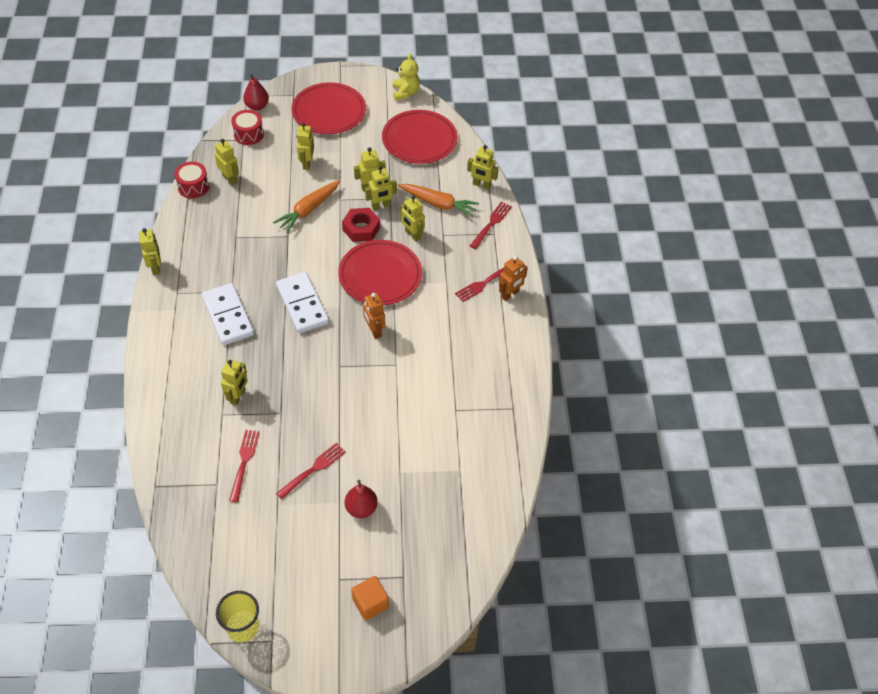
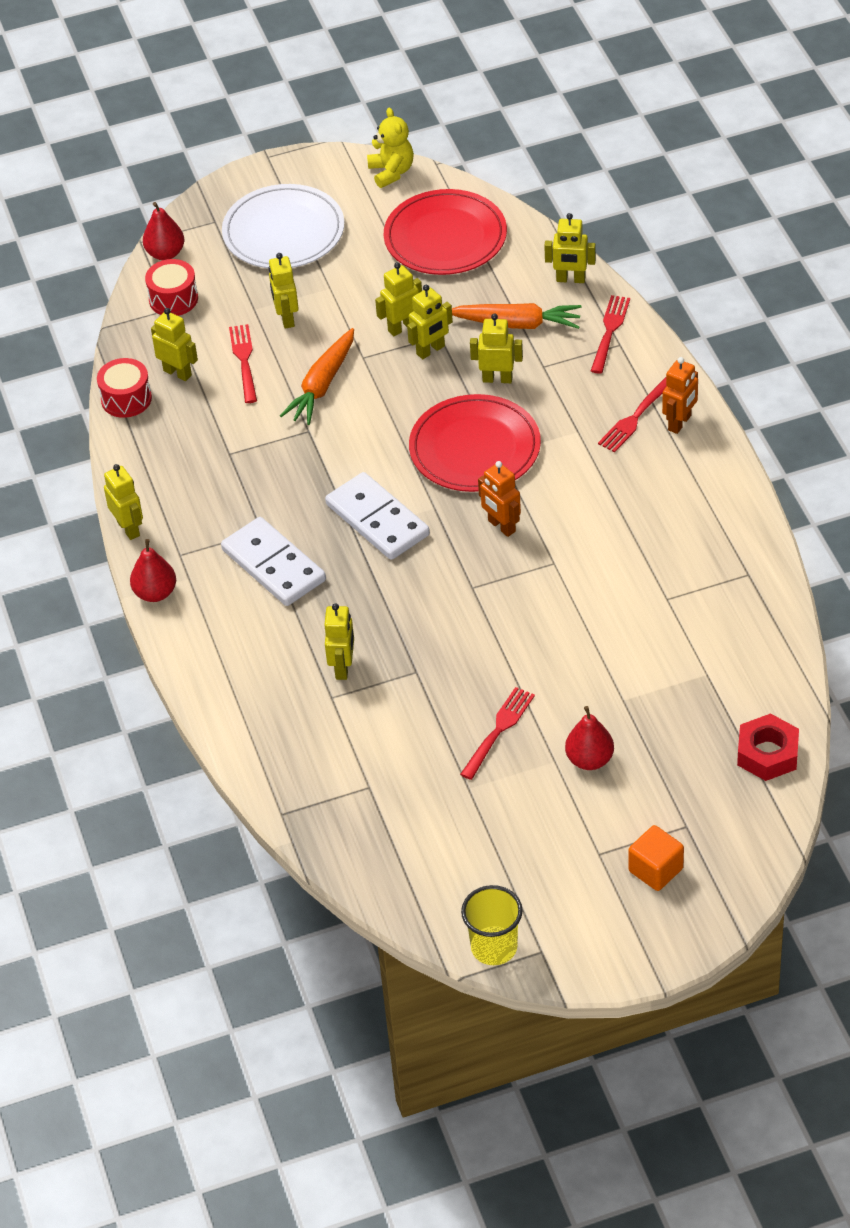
camera: 10 degrees left, 5 degrees down
(151, 313) = (155, 593): none -> red pear
(244, 463) = (395, 749): red fork -> red fork (244, 361)
(329, 111) = (283, 232): red plate -> white plate
(361, 229) = (415, 390): red nut -> red nut (767, 754)
(412, 235) = (497, 379): yellow robot -> yellow robot turned 150 degrees clockwise

